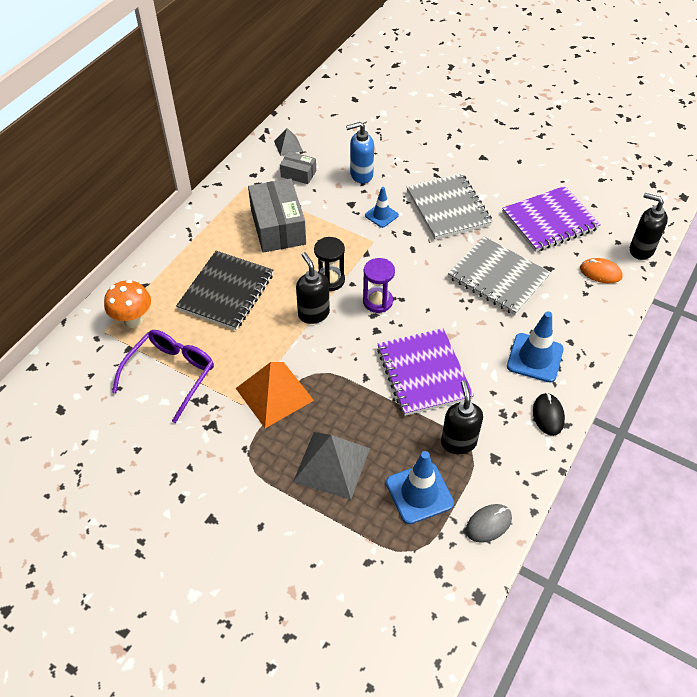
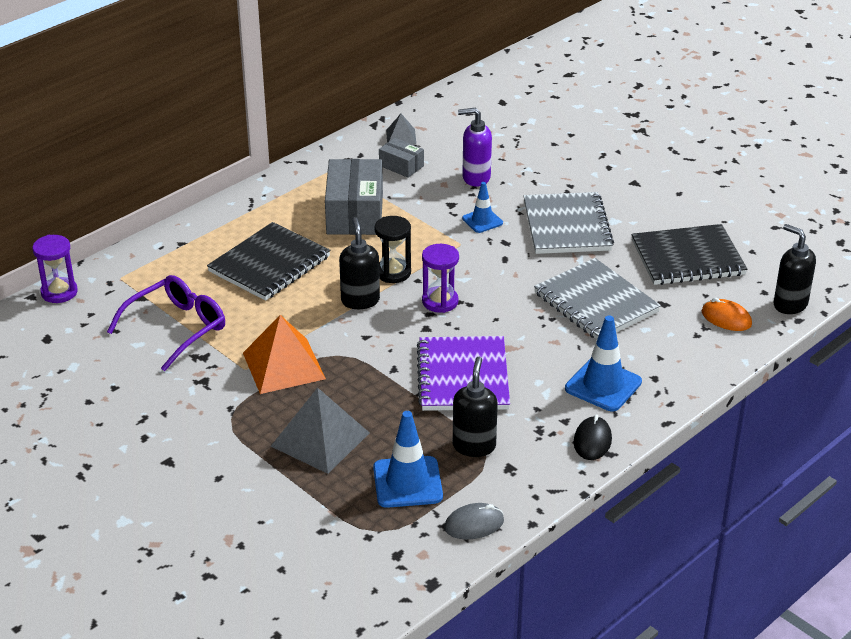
camera: 15 degrees right, 15 degrees down
(55, 358) = (59, 292): none -> purple hourglass
(133, 320) = (156, 273): orange mushroom -> none
(361, 175) = (475, 178): blue soap dispenser -> purple soap dispenser
(550, 221) = (687, 258): purple notebook -> black notebook

